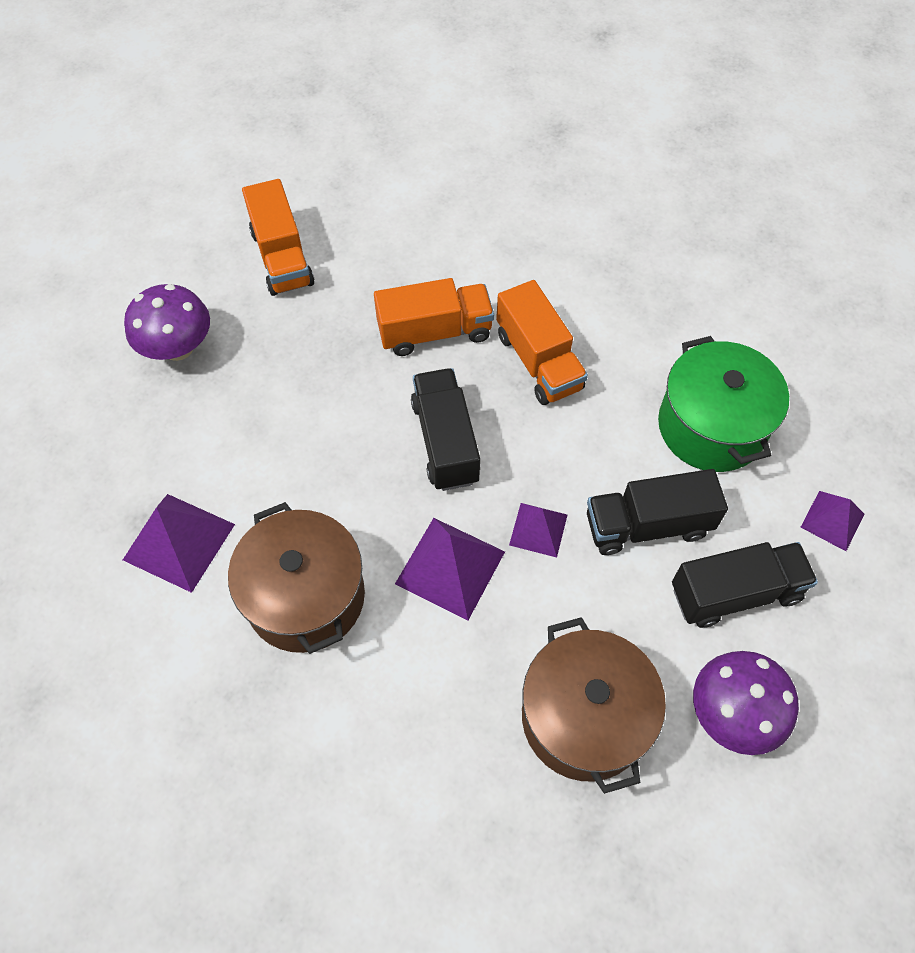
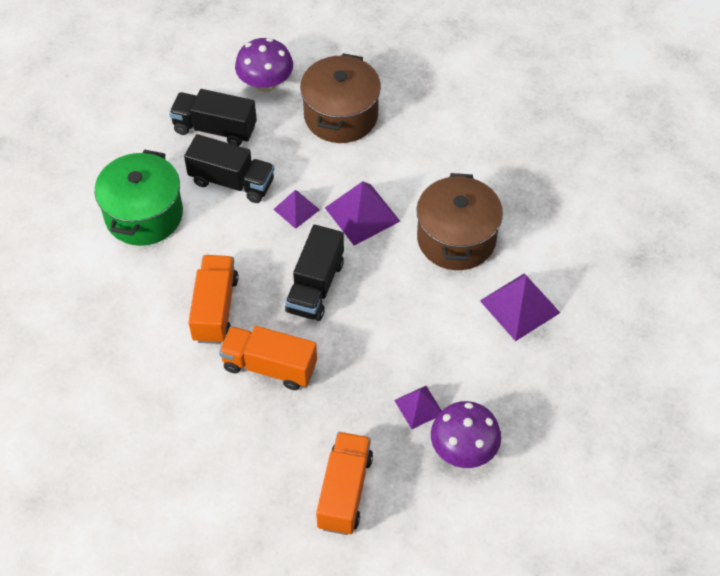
camera: 150 degrees left, 5 degrees down
(832, 520) = (127, 135): purple pyramid -> purple pyramid (418, 407)

